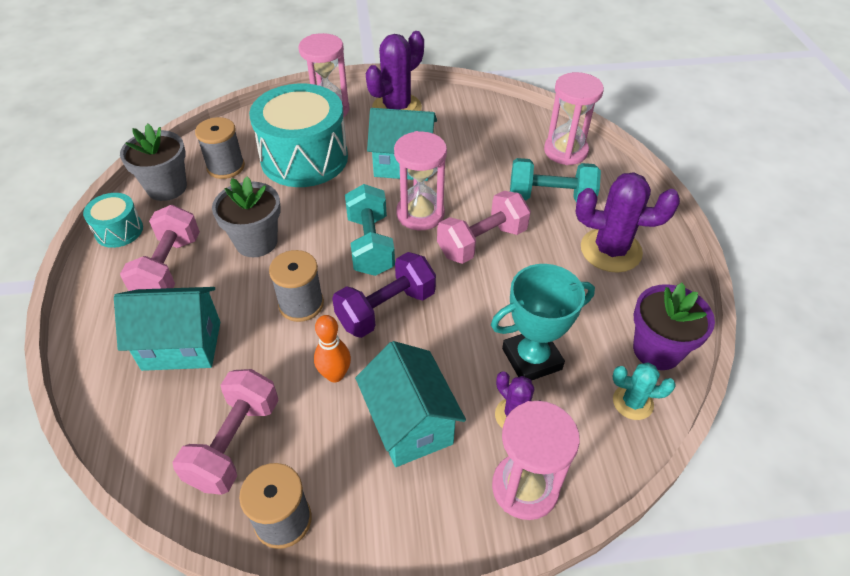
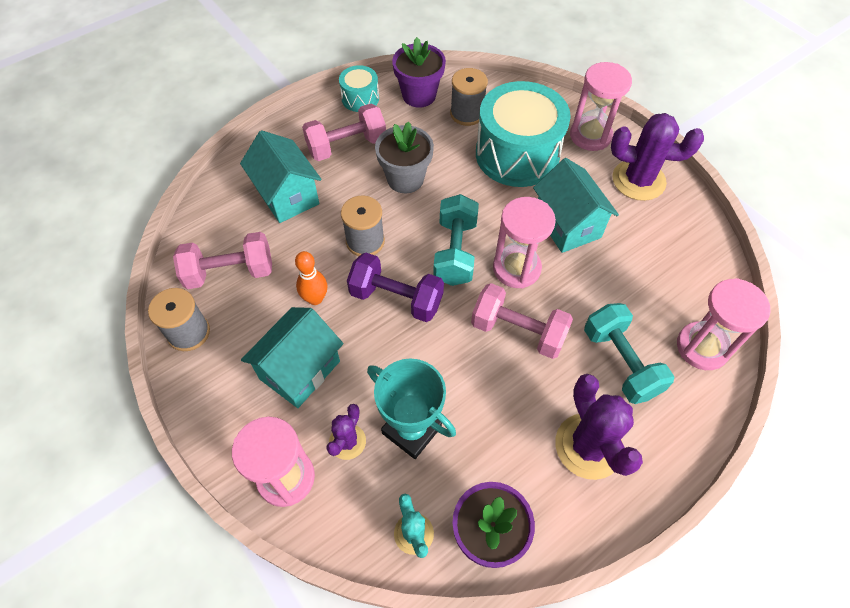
camera: 60 degrees right, 10 degrees up
(167, 187) = (419, 95): grey flower pot -> purple flower pot
(370, 245) = (455, 252): turquoise dumbbell -> turquoise dumbbell turned 45 degrees counterclockwise

